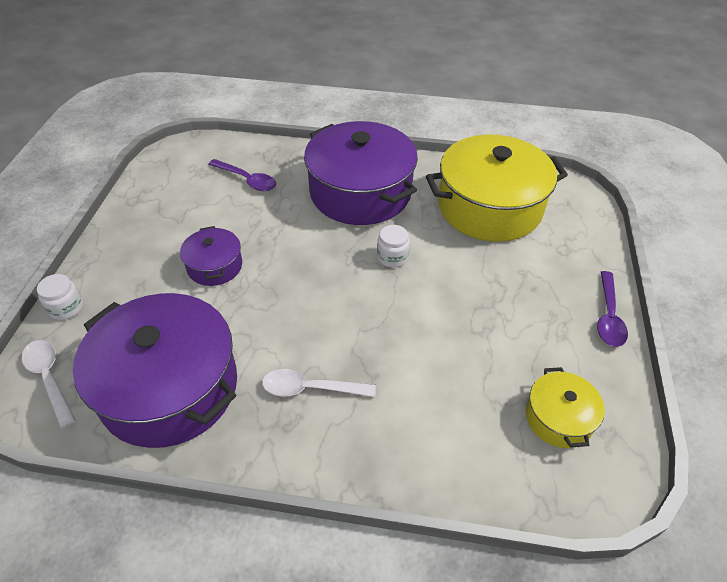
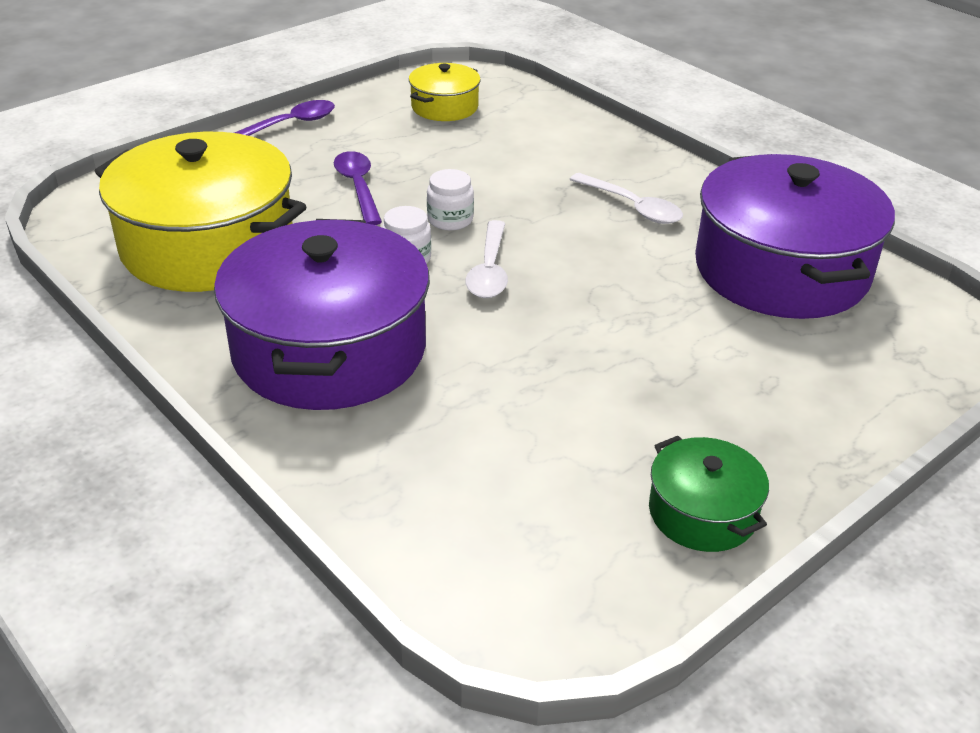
camera: 140 degrees left, 10 degrees down
(49, 379) = (926, 340): white spoon -> white spoon (489, 270)
(66, 308) = (889, 412): white jar -> white jar (450, 219)
(142, 211) = (702, 513): none -> green pot
(215, 266) = (642, 361): purple pot -> none
(247, 180) = (472, 471): purple spoon -> purple spoon (358, 188)

